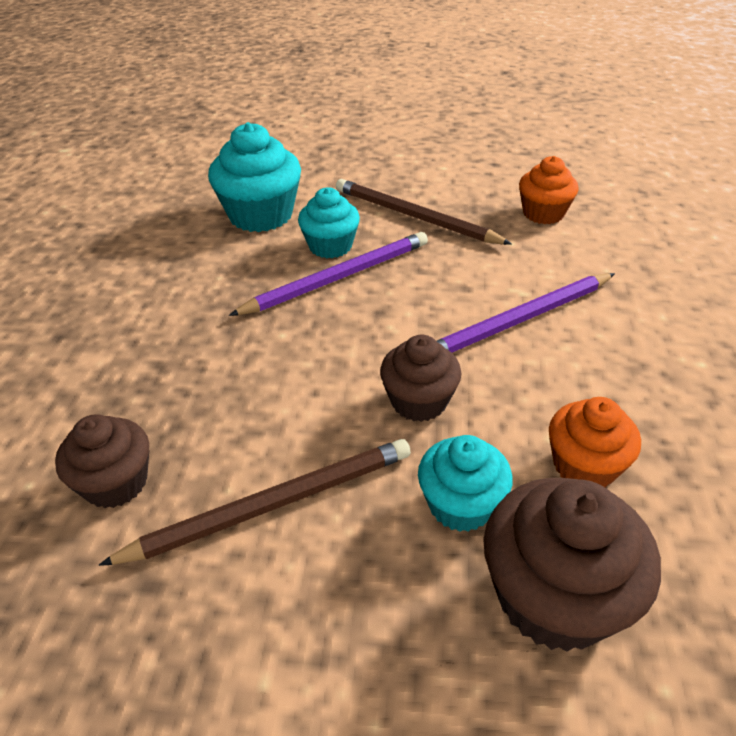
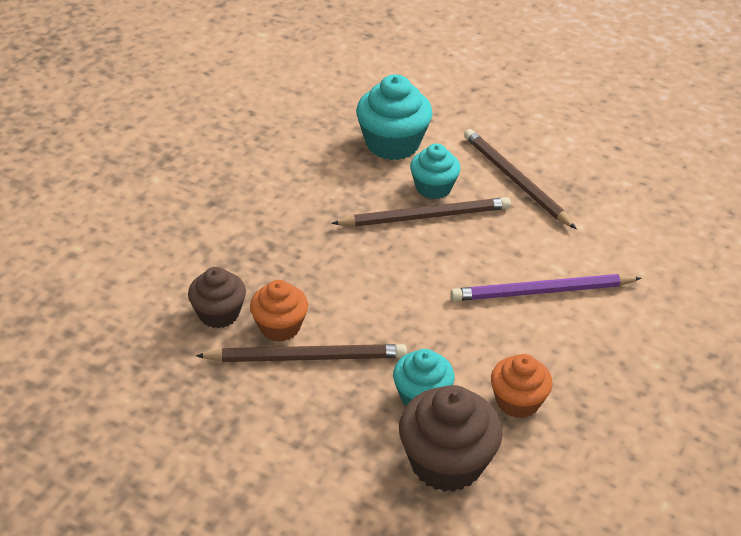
camera: 20 degrees right, 0 degrees up
(338, 277) = (425, 216): purple pencil -> brown pencil
(419, 401) = (432, 325): brown cupcake -> none
(543, 213) = (626, 208): orange cupcake -> orange cupcake (280, 326)

